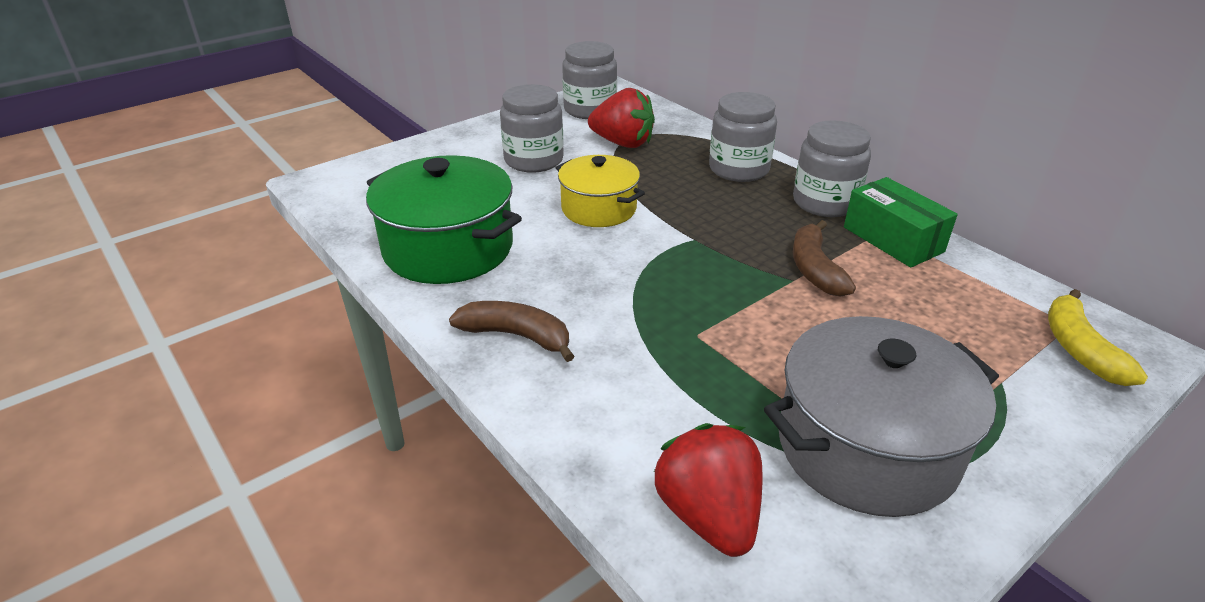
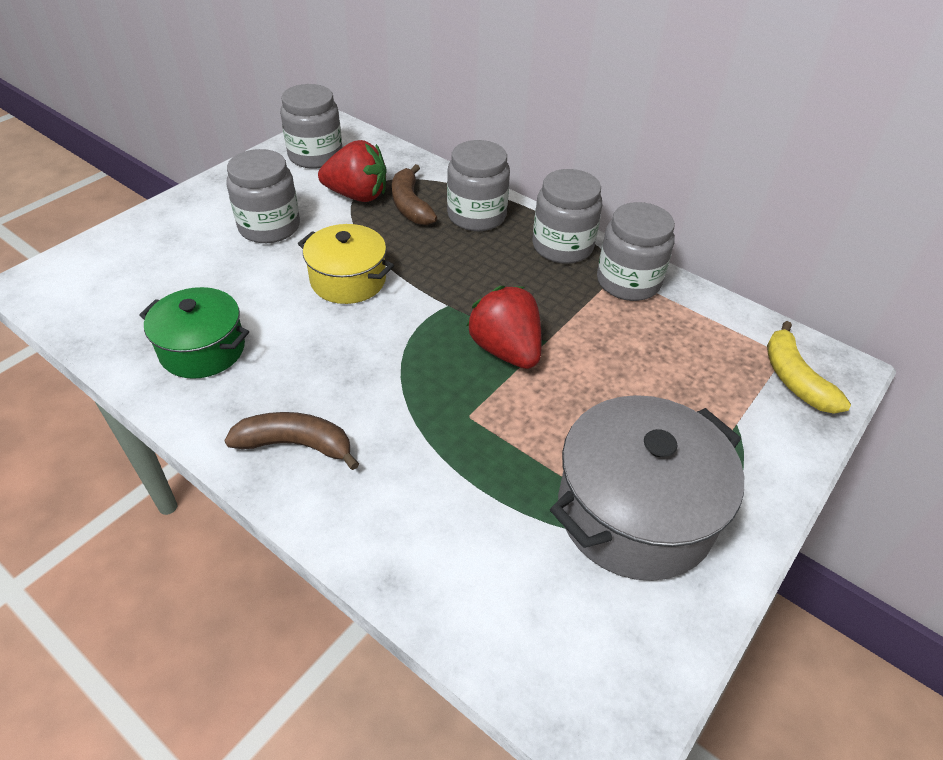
camera: 15 degrees left, 10 degrees up
(448, 248) = (202, 349): green pot -> green pot, size x0.63
(709, 515) = (511, 608): red strawberry -> red strawberry (506, 350)
(814, 269) = (564, 325): brown banana -> brown banana (410, 205)
(893, 239) = (628, 282): green box -> grey jar

